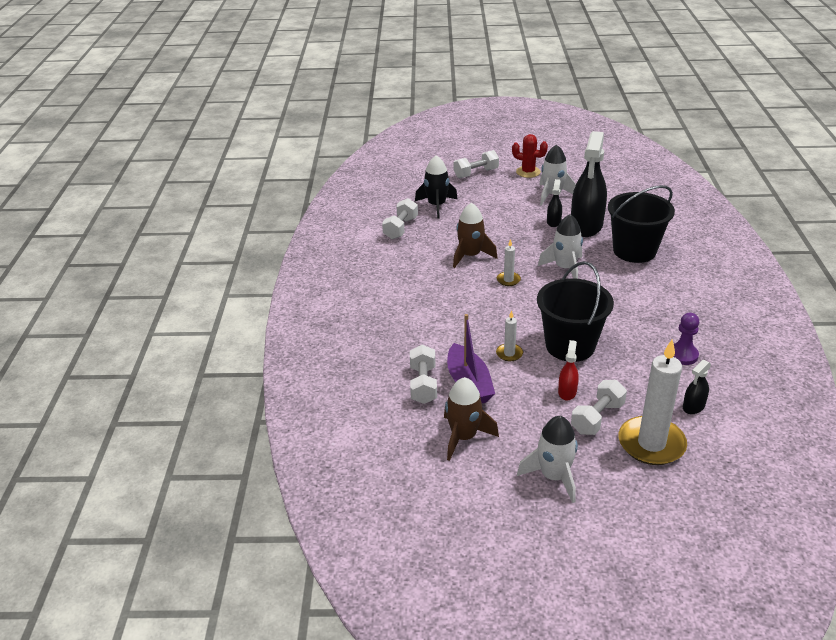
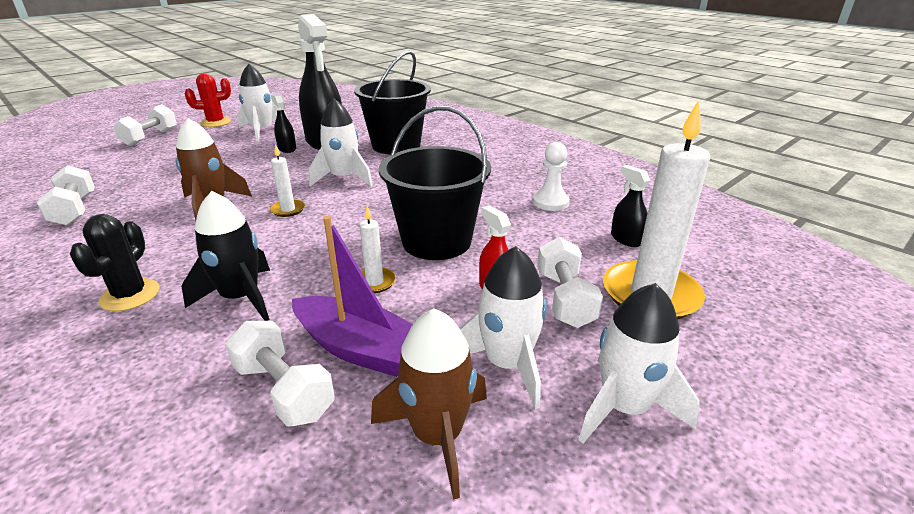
camera: 45 degrees left, 5 degrees down
(395, 302) = (130, 295): none -> black cactus
(436, 206) = (117, 175): black rocket -> black rocket (241, 298)
(525, 429) = (507, 364): none -> white rocket
(682, 355) = (550, 202): purple pawn -> white pawn
(693, 406) = (626, 239): black spray bottle -> black spray bottle turned 150 degrees clockwise

